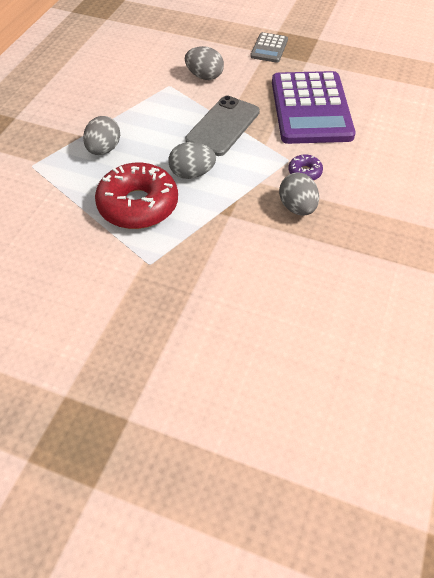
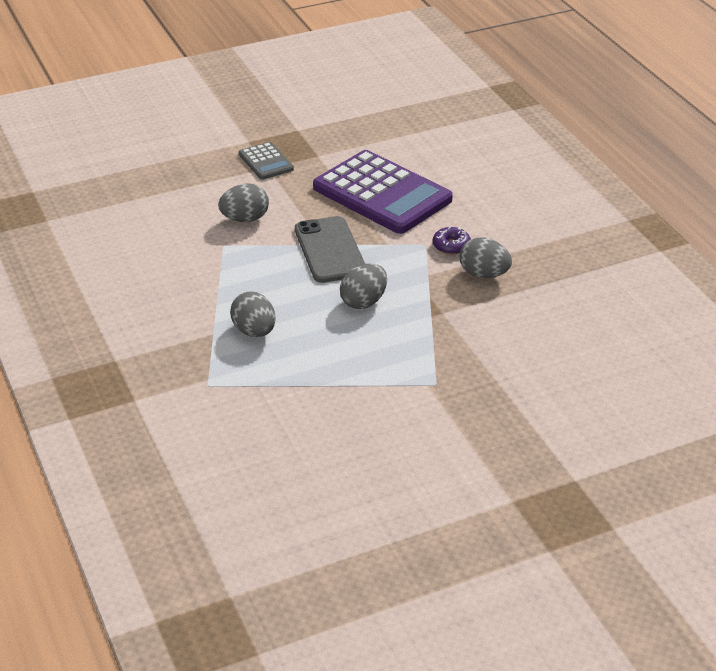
camera: 45 degrees left, 15 degrees down
(138, 205) = (358, 352): red donut -> none

